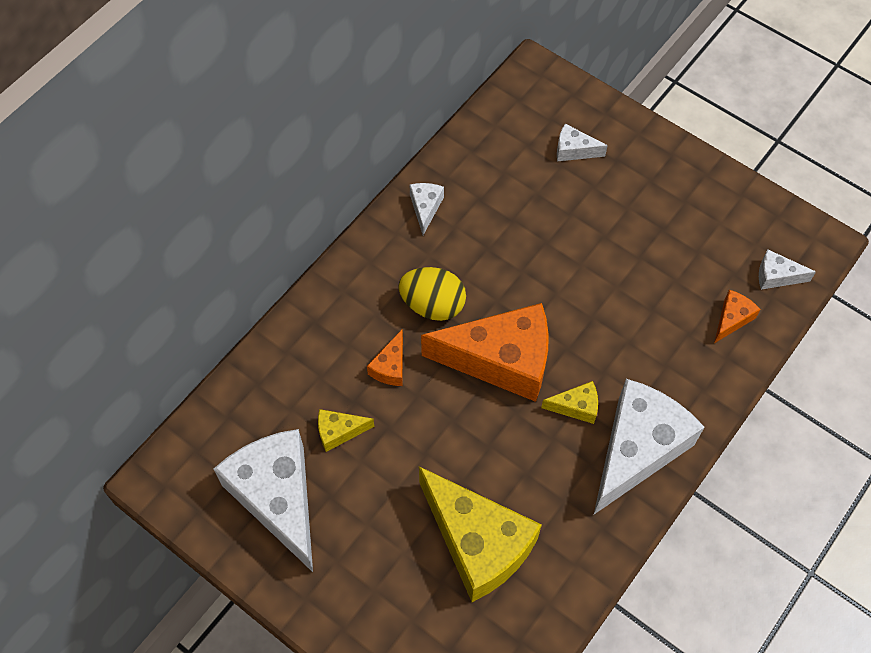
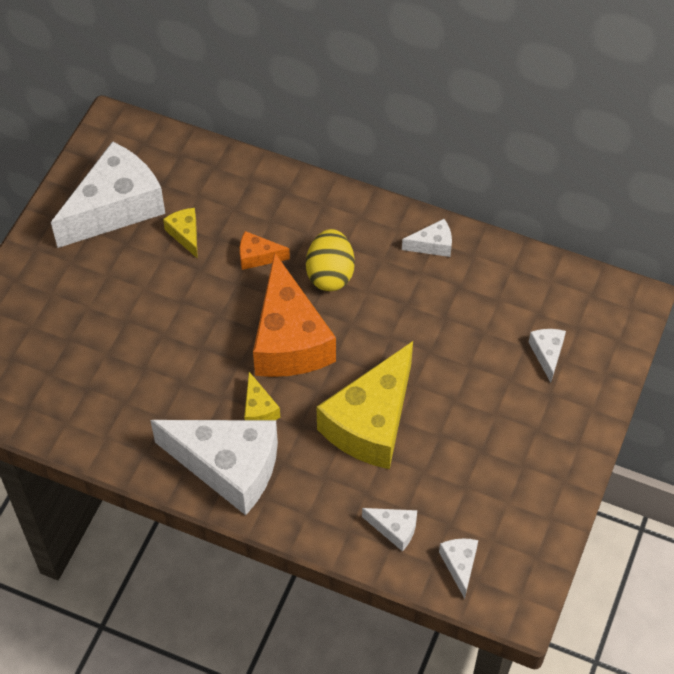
camera: 75 degrees right, 5 degrees down
(478, 542) = (108, 358): yellow cheese -> yellow cheese (371, 422)
(732, 319) = (394, 529): orange cheese -> white cheese

